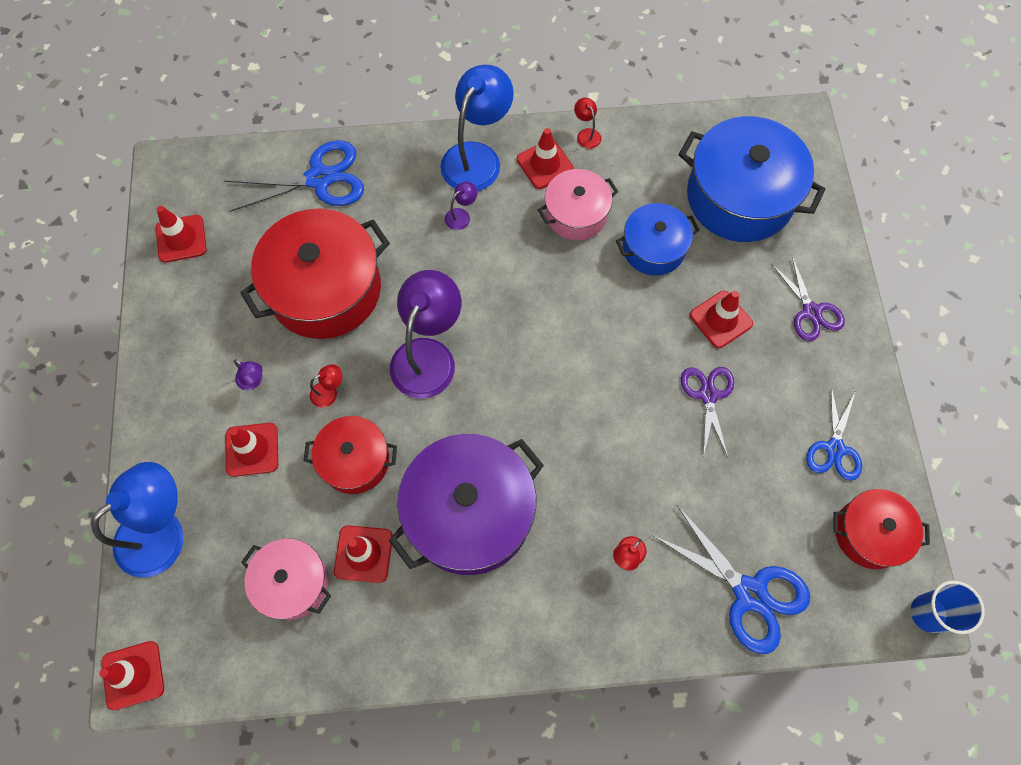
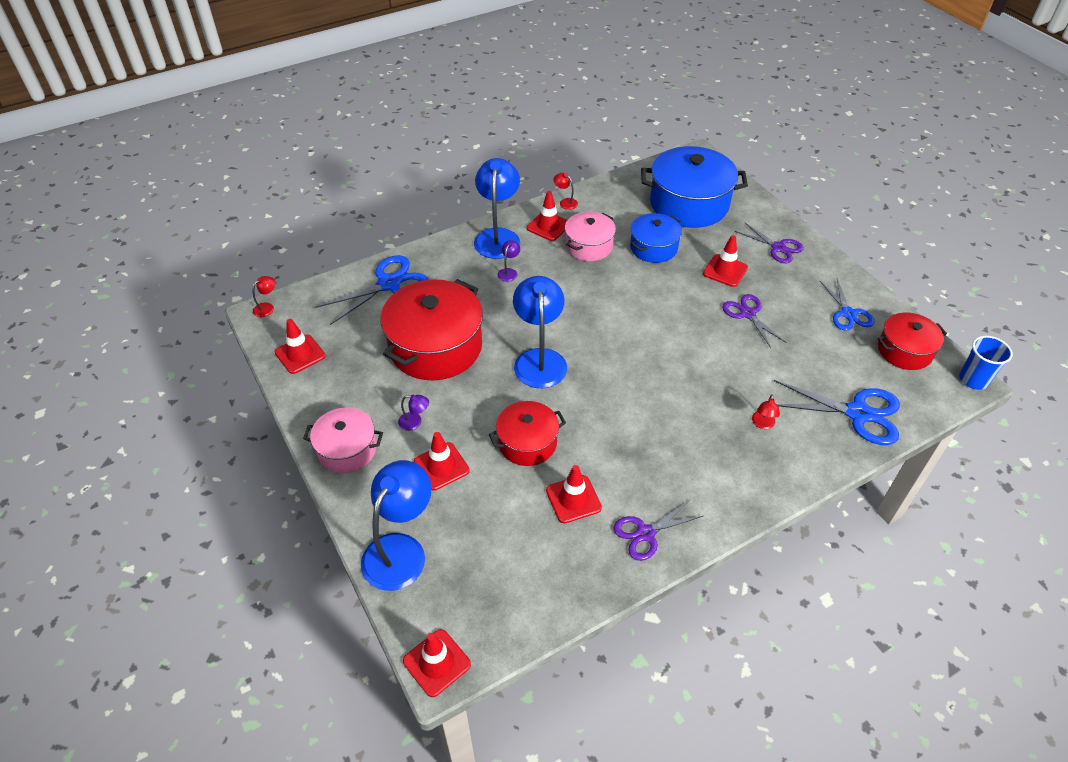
camera: 25 degrees left, 20 degrees down
(293, 582) = (530, 540): pink pot -> pink pot (347, 449)
(329, 392) = (479, 408): red lamp -> red lamp (267, 307)
(414, 631) = (645, 533): none -> purple scissors
(428, 355) = (539, 359): purple lamp -> blue lamp
(469, 513) = (635, 442): purple pot -> none

